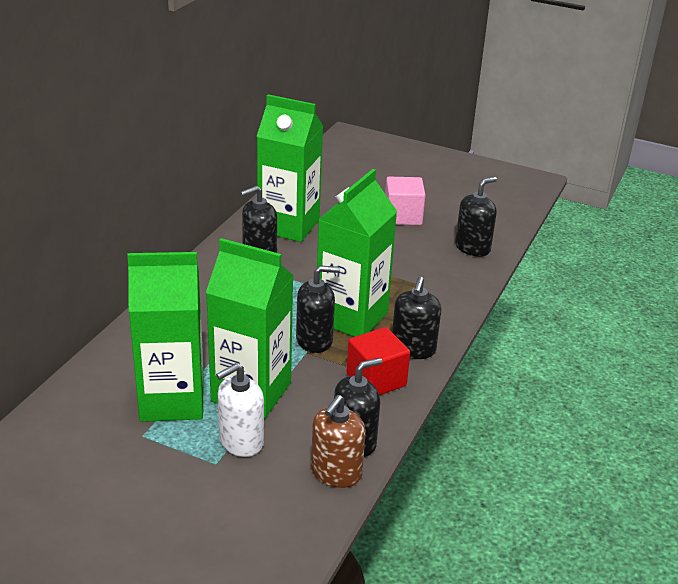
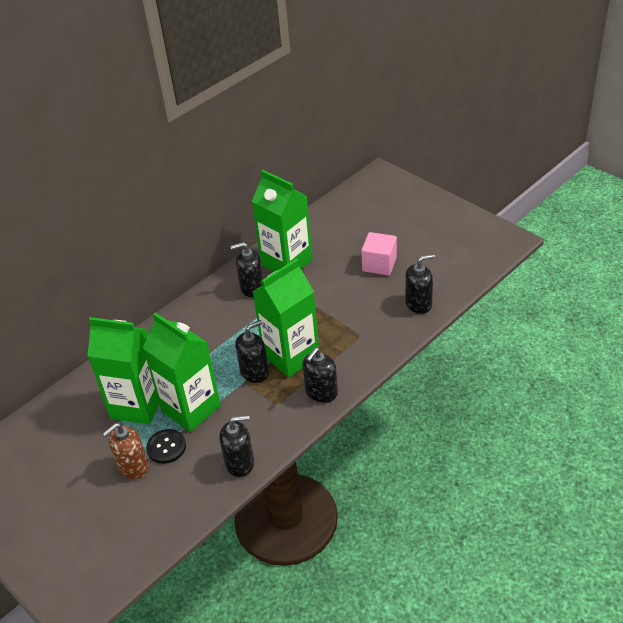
camera: 25 degrees right, 10 degrees up
(241, 441) = (166, 447): white soap dispenser -> black button
(314, 340) = (254, 372): black soap dispenser -> black soap dispenser turned 45 degrees counterclockwise
(336, 473) = (216, 485): brown soap dispenser -> brown soap dispenser (133, 466)
(376, 380) = (281, 414): red cube -> none

